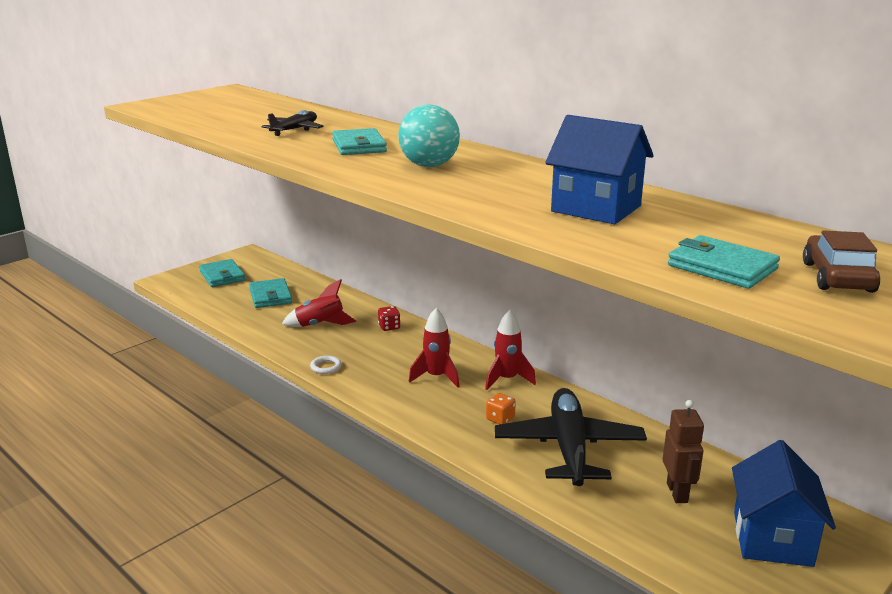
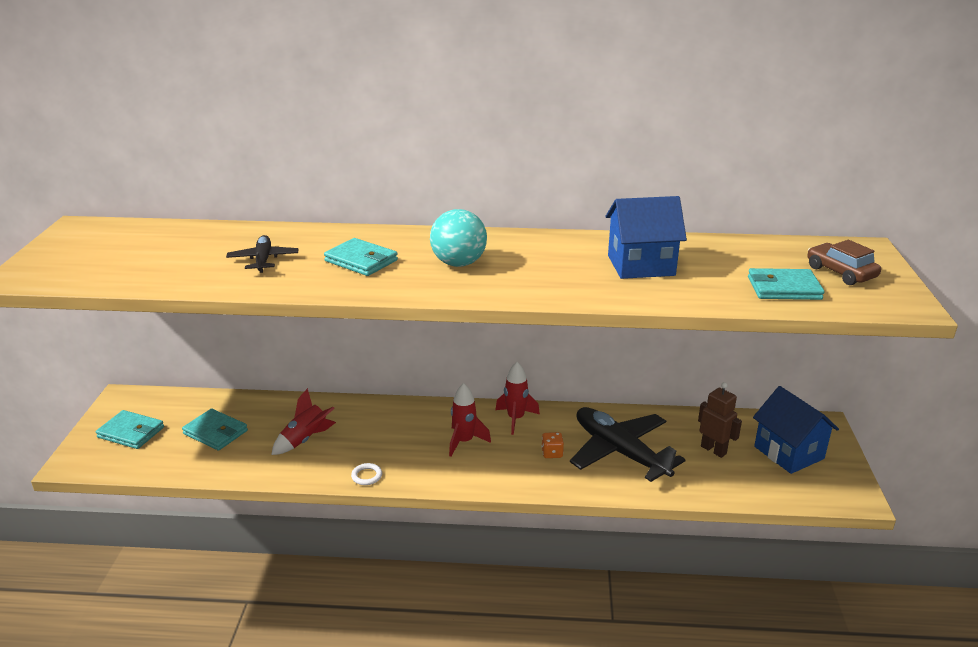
camera: 40 degrees left, 5 degrees up
(389, 327) = (367, 415): red dice -> none

